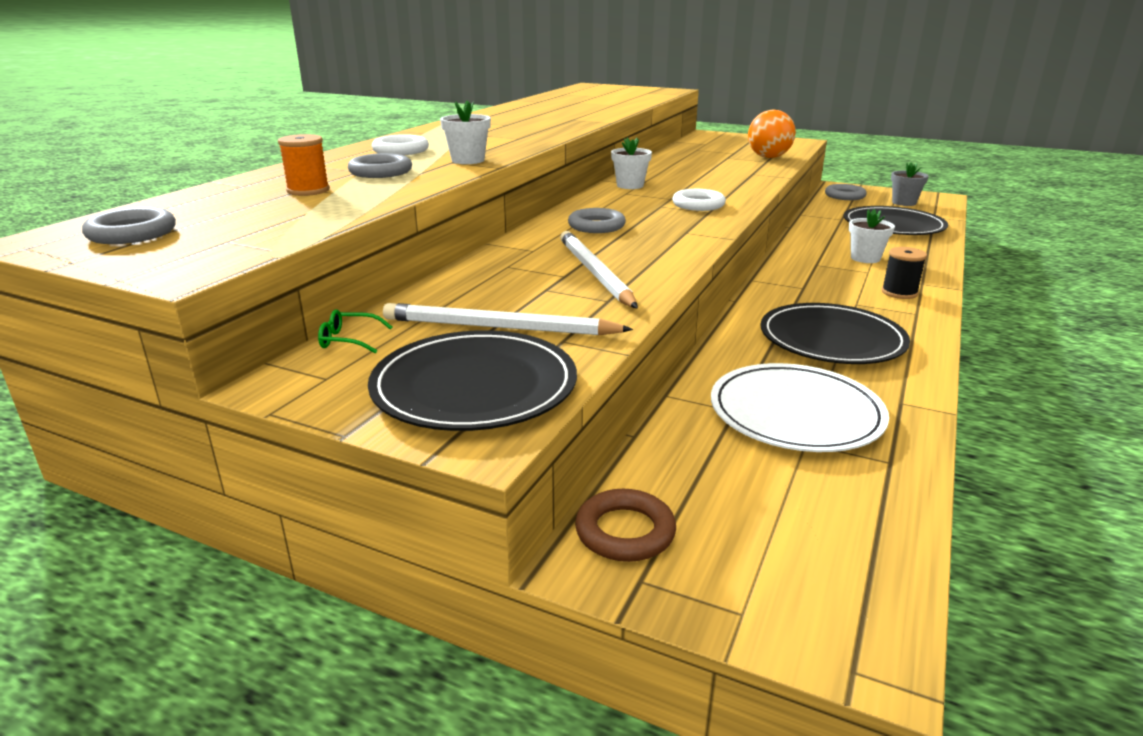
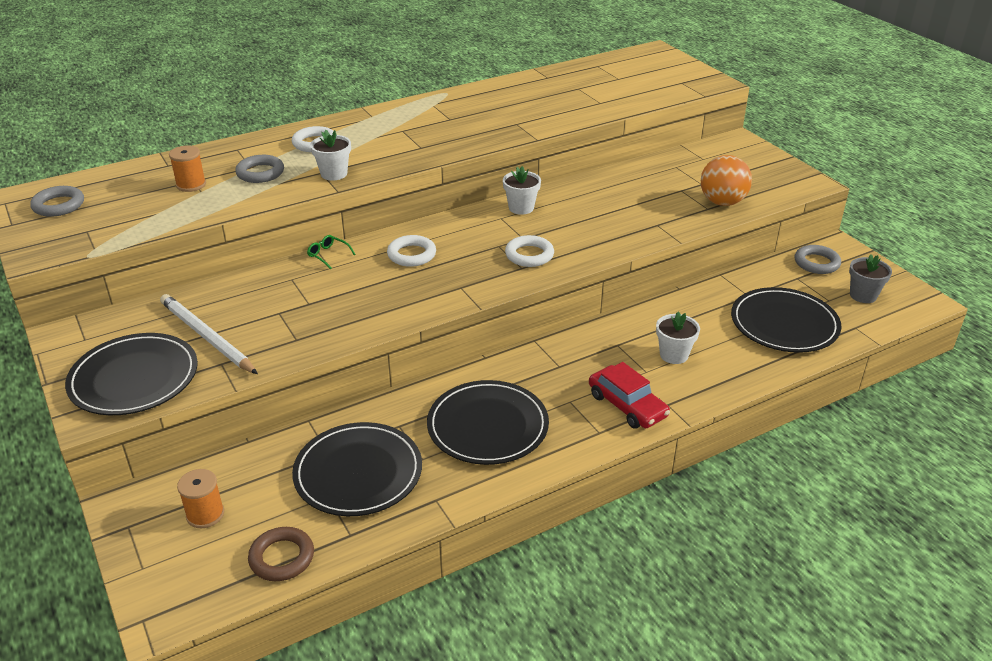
camera: 35 degrees right, 10 degrees up
(349, 340) = (127, 313): green glasses -> green glasses (328, 255)
(594, 273) = (329, 308): white pencil -> none
(596, 226) = (411, 255): grey ring -> white ring
(625, 532) = (158, 497): brown ring -> brown ring (282, 558)
(713, 519) = (205, 514): none -> orange spool
(795, 413) = (358, 472): white plate -> black plate
(899, 293) = (627, 405): black spool -> red car

